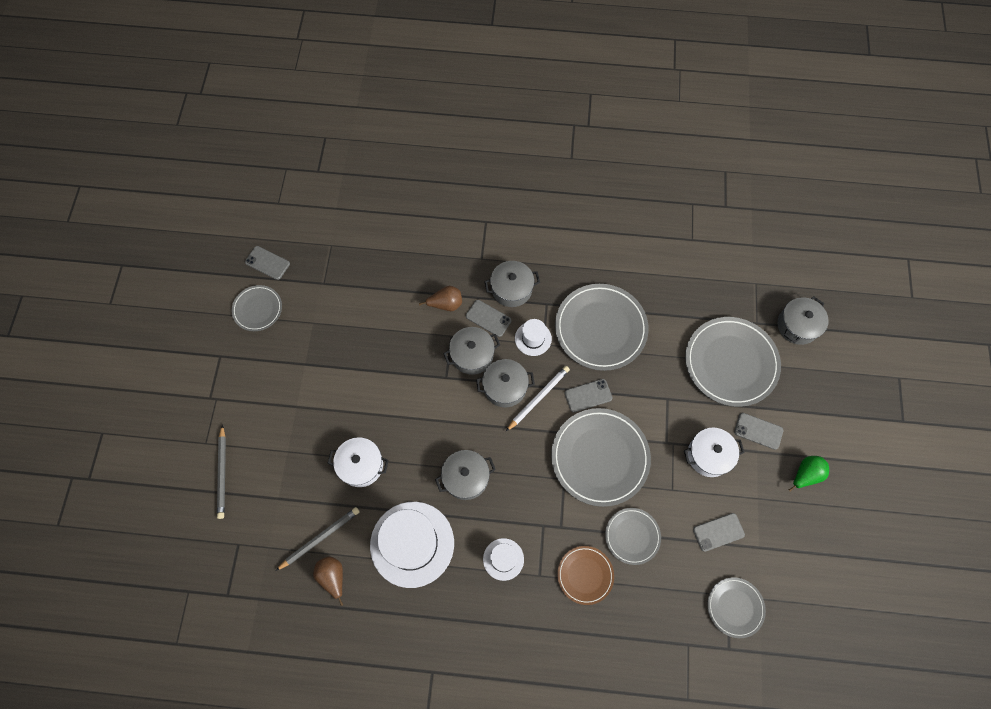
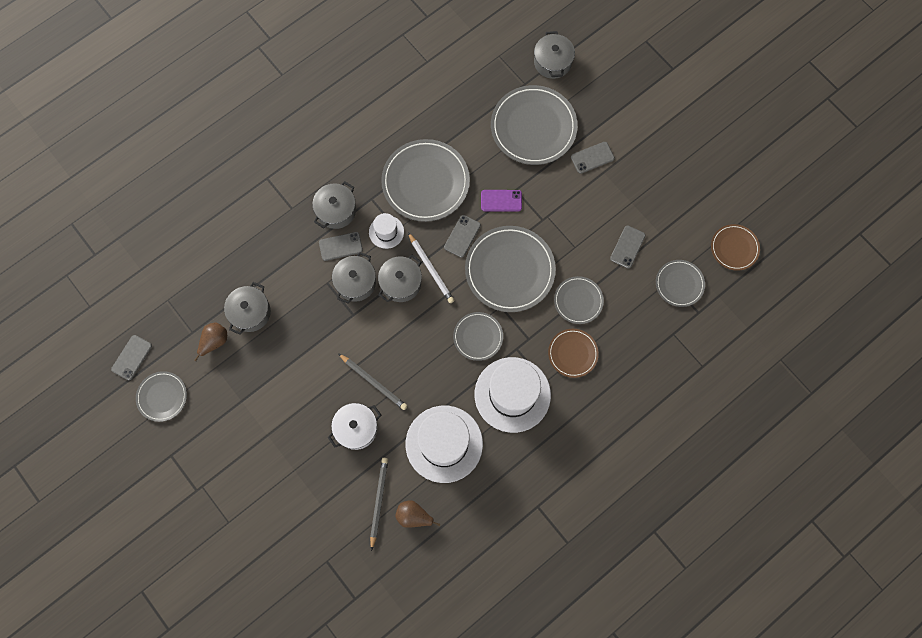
camera: 45 degrees left, 5 degrees up
(222, 473) = (263, 529): grey pencil -> grey pencil (373, 382)
(267, 263) = (132, 357): grey phone -> grey phone turned 45 degrees counterclockwise
(446, 304) = (300, 264): brown pear -> brown pear (214, 341)
(466, 478) = (436, 367): grey pot -> grey pot (250, 312)
(503, 559) = (512, 394): white hat -> white hat, size x2.06
(522, 486) = (478, 337): none -> grey plate
(538, 398) = (431, 269): white pencil -> white pencil turned 150 degrees clockwise
(647, 396) = (501, 200): none -> purple phone
(709, 455) = (576, 203): white pot -> none
(805, 474) = (646, 159): green pear -> none
(816, 625) = (734, 248): none -> brown plate

